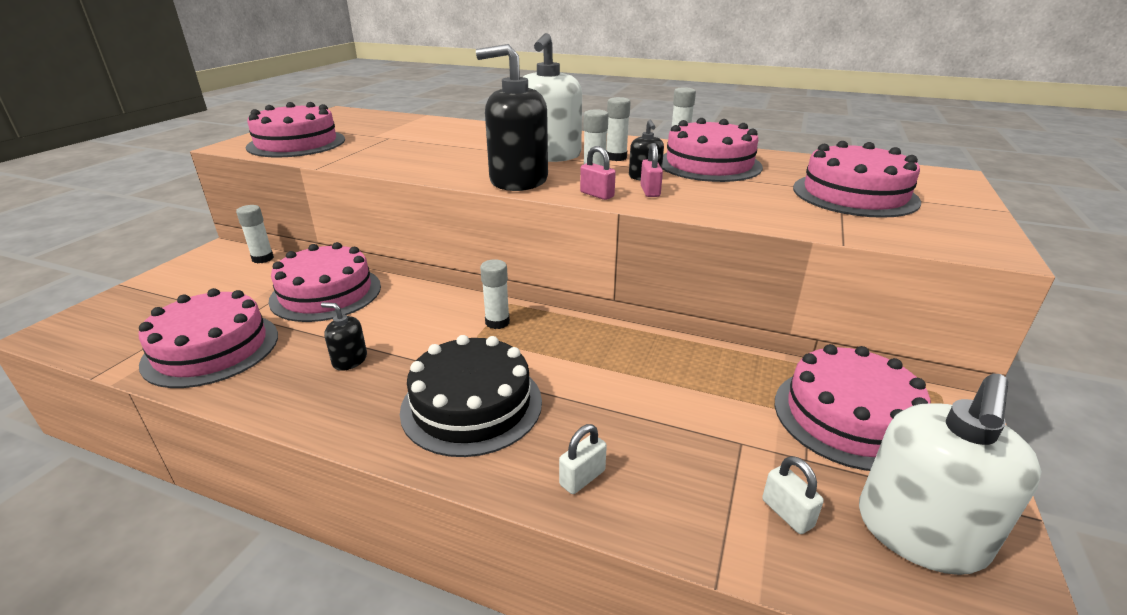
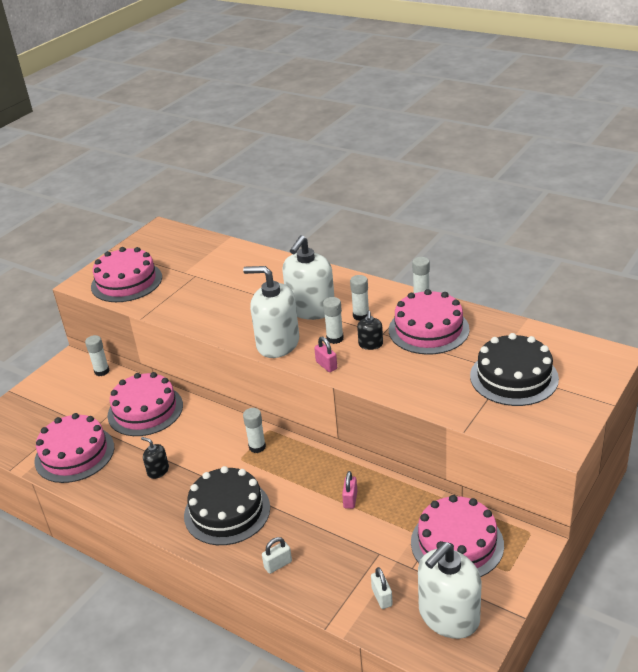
camera: 15 degrees right, 5 degrees up
(518, 180) = (277, 343): black soap dispenser -> white soap dispenser
(650, 191) = (365, 363): pink padlock -> pink padlock (350, 499)
(854, 194) = (514, 377): pink cake -> black cake

